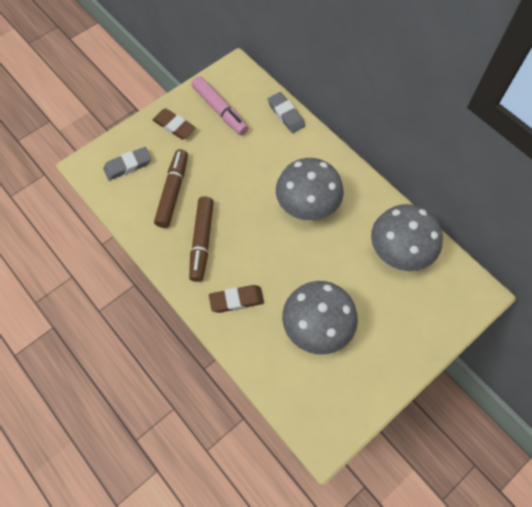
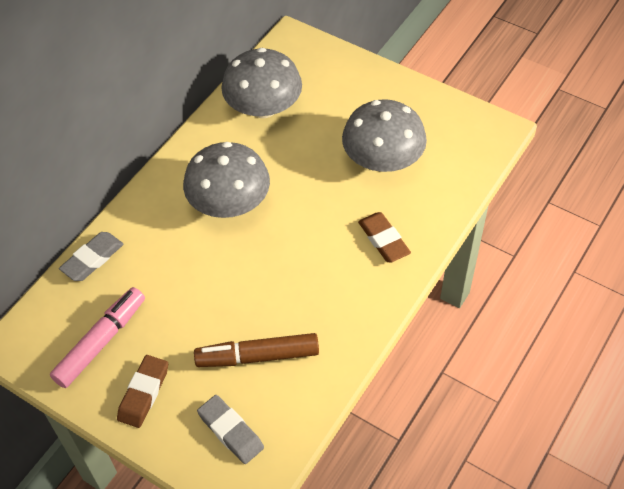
camera: 105 degrees left, 10 degrees down
(202, 242) = (321, 298): brown marker -> none

